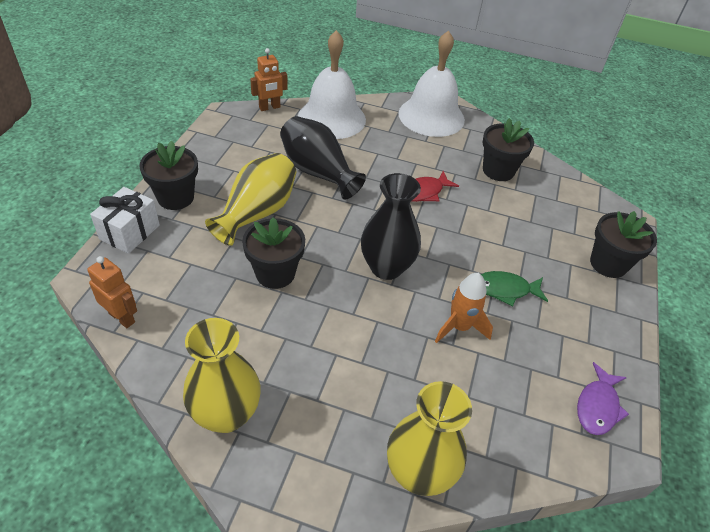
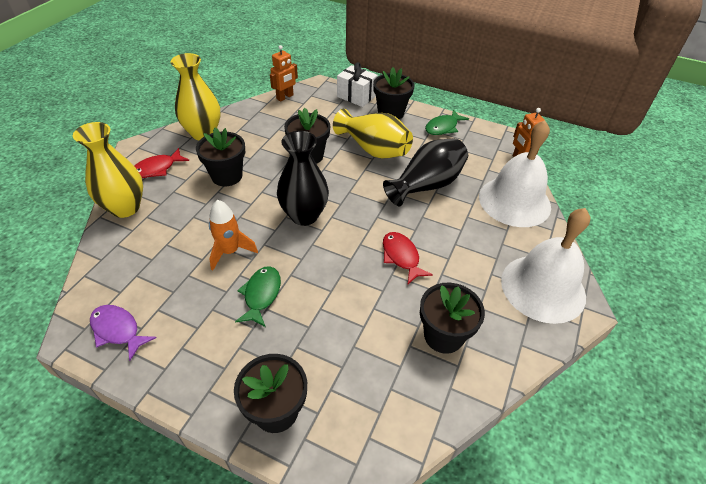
camera: 100 degrees right, 0 degrees up
(210, 154) = (443, 127): none -> green fish
(325, 457) = (157, 169): none -> red fish
(329, 358) = (227, 176): none -> black flower pot

